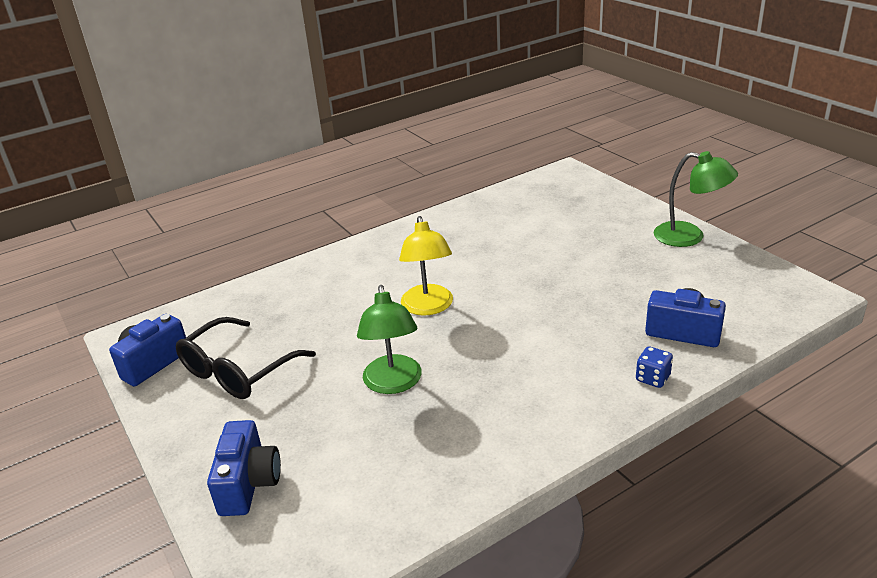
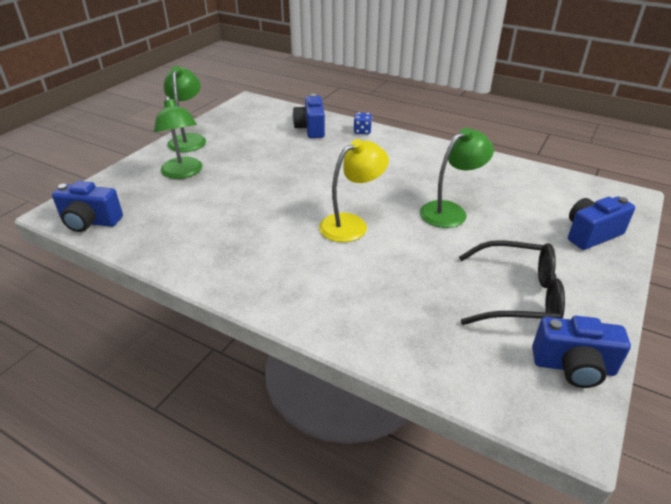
camera: 120 degrees left, 5 degrees up
(540, 183) = (90, 222): none -> blue camera
(603, 227) = (183, 173): none -> green lamp

